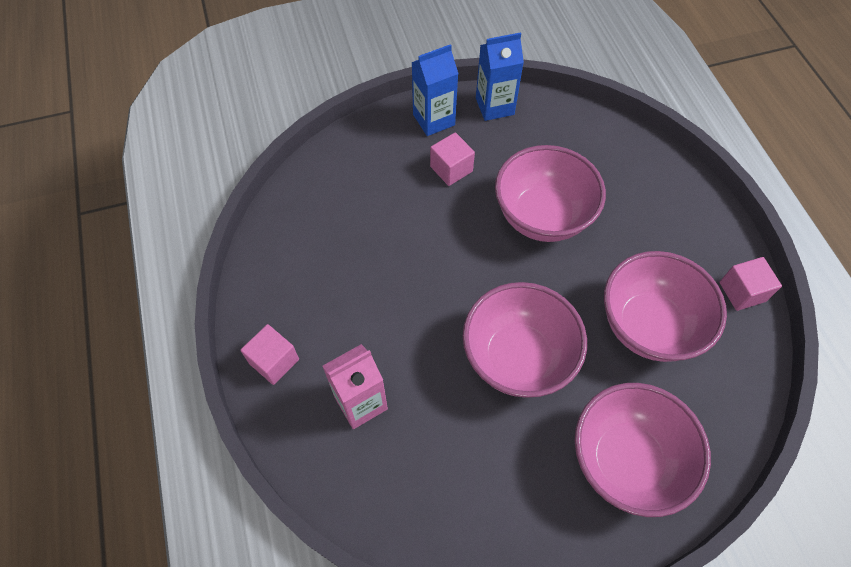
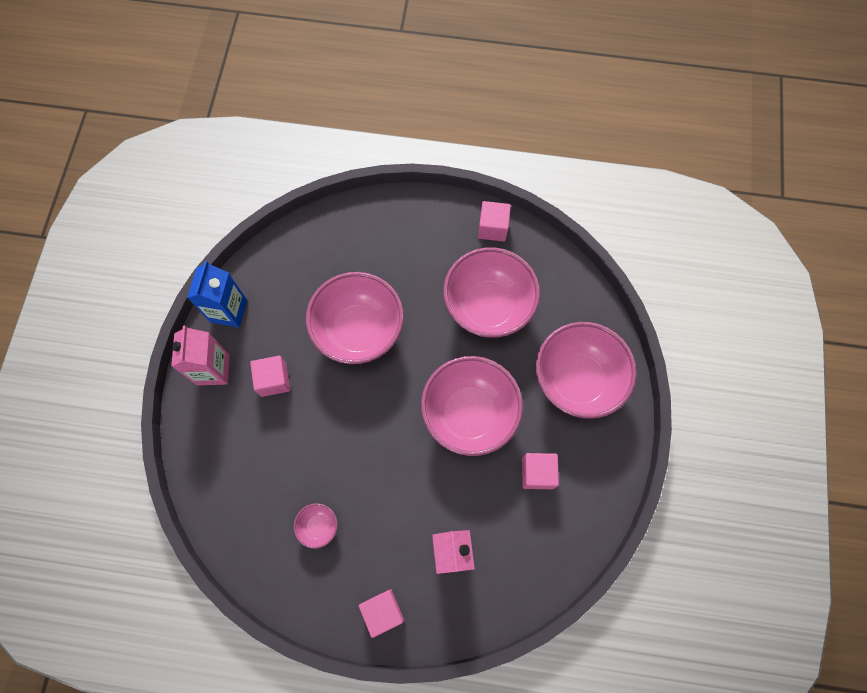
camera: 65 degrees left, 10 degrees up
(331, 267) = (318, 526): none -> pink bowl
(434, 120) = (213, 369): blue carton -> pink carton
(492, 459) = (537, 473): none -> pink cube

